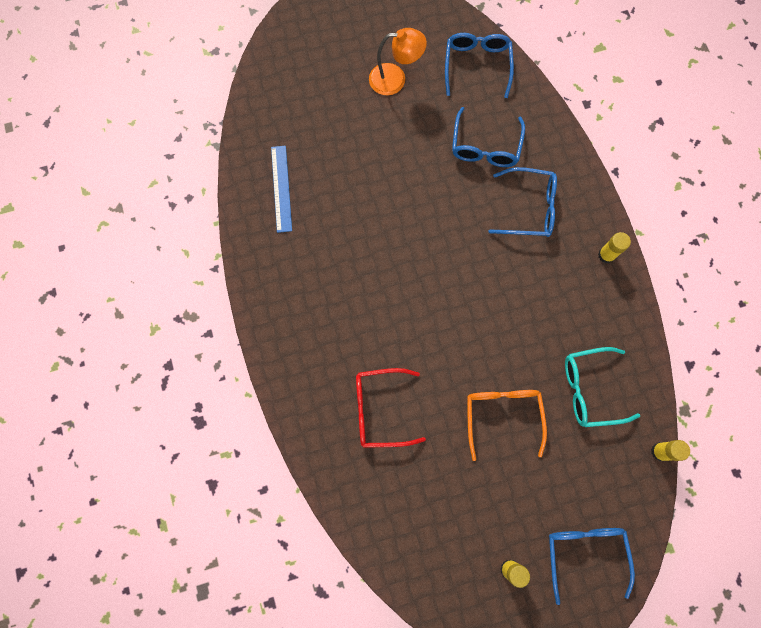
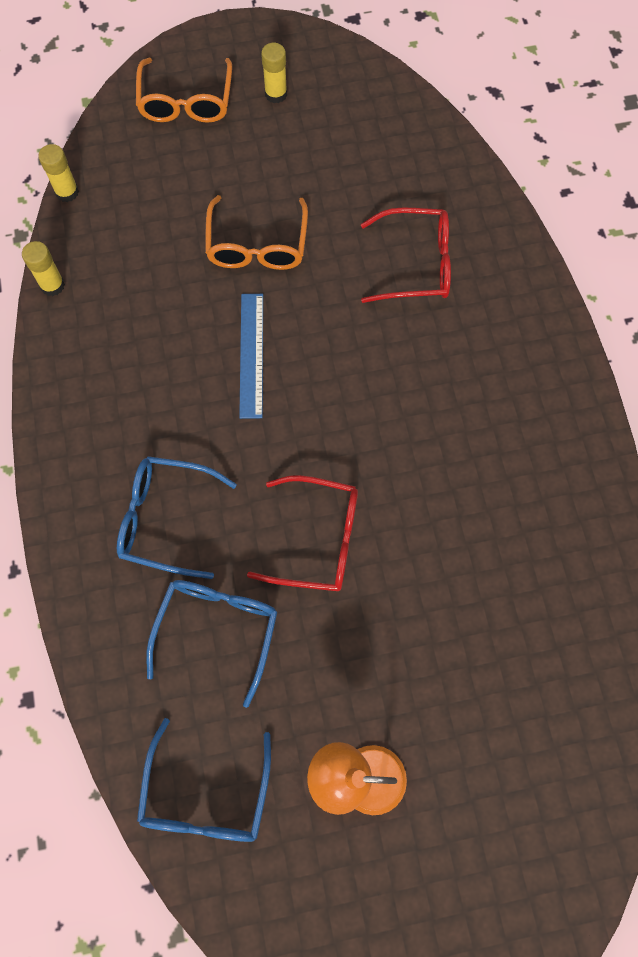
camera: 175 degrees left, 5 degrees down
(281, 188) = (558, 585): blue ruler -> blue ruler (252, 355)
(432, 203) = (317, 539): none -> red glasses
(585, 553) = (186, 101): blue glasses -> orange glasses
(590, 389) = (136, 266): turquoise glasses -> none
(606, 255) = (66, 437): yellow glue stick -> yellow glue stick (52, 285)

